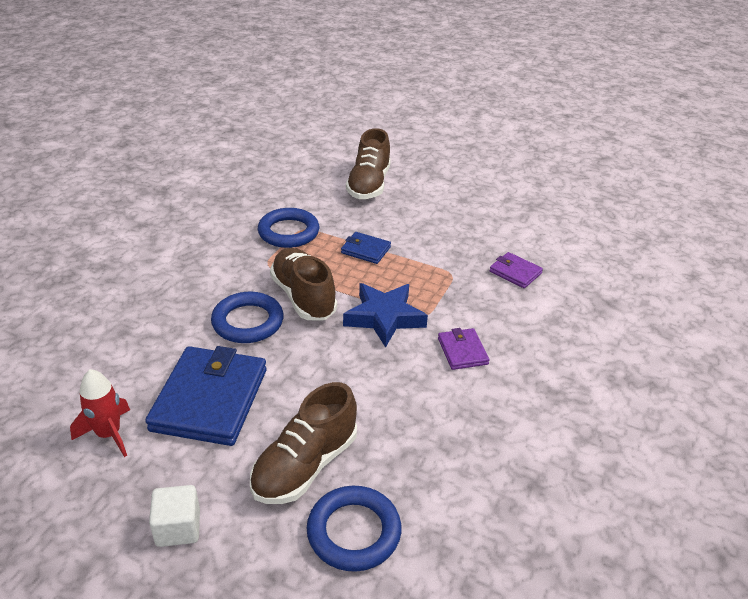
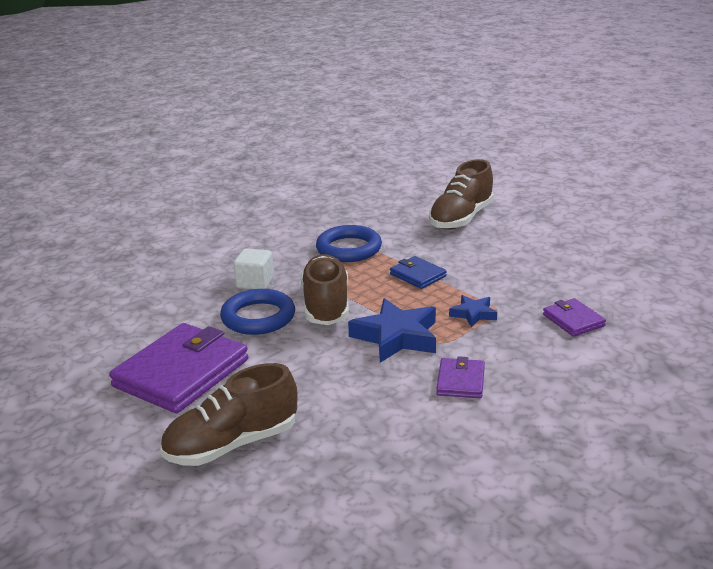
camera: 25 degrees right, 10 degrees down
(108, 434) = (78, 382): red rocket -> none
(178, 528) = (87, 466): white cube -> white cube (255, 283)
(210, 399) = (181, 373): blue wallet -> purple wallet
(354, 532) = (240, 509): blue ring -> none
(434, 281) = (473, 314): none -> blue star

